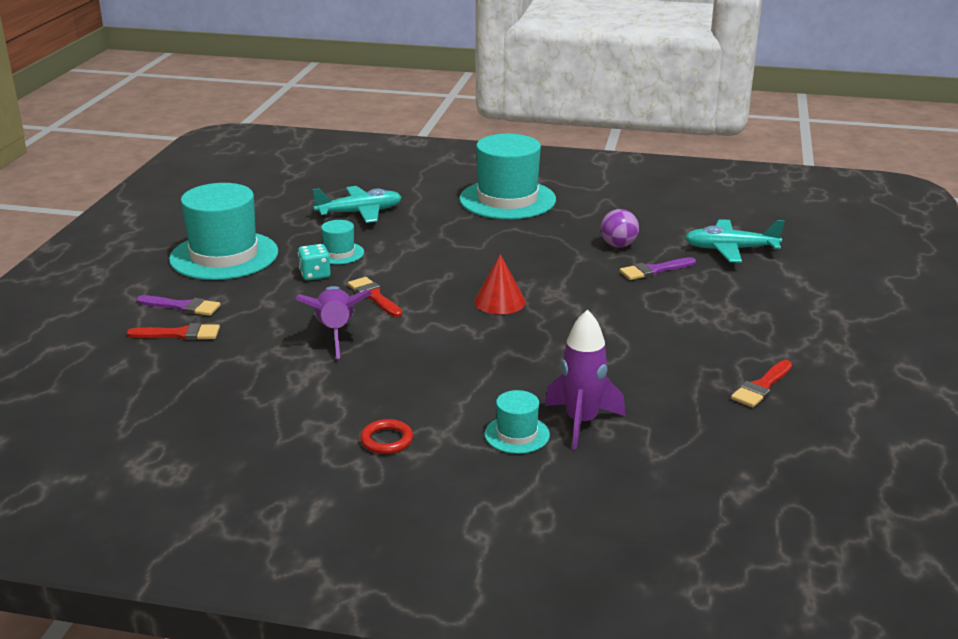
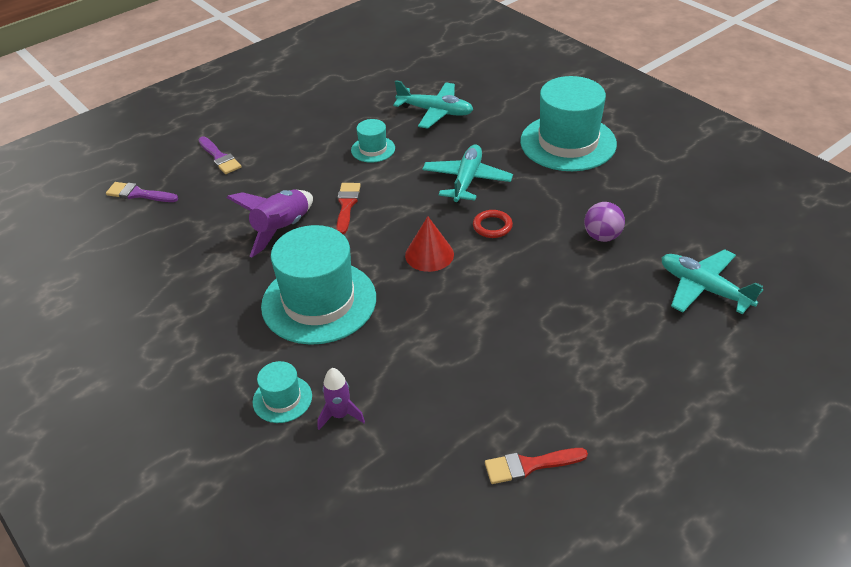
camera: 40 degrees right, 15 degrees up
(180, 334) = (191, 183): red brush -> none
(224, 256) = (296, 119): turquoise hat -> turquoise hat (319, 302)
(315, 275) = (332, 164): turquoise dice -> none
(387, 440) = (197, 352): red ring -> red ring (492, 226)
(459, 247) = (467, 180): none -> turquoise plane
(581, 422) = (340, 415): purple rocket -> purple rocket, size x0.60
(654, 270) = (599, 280): purple brush -> purple brush (138, 194)

